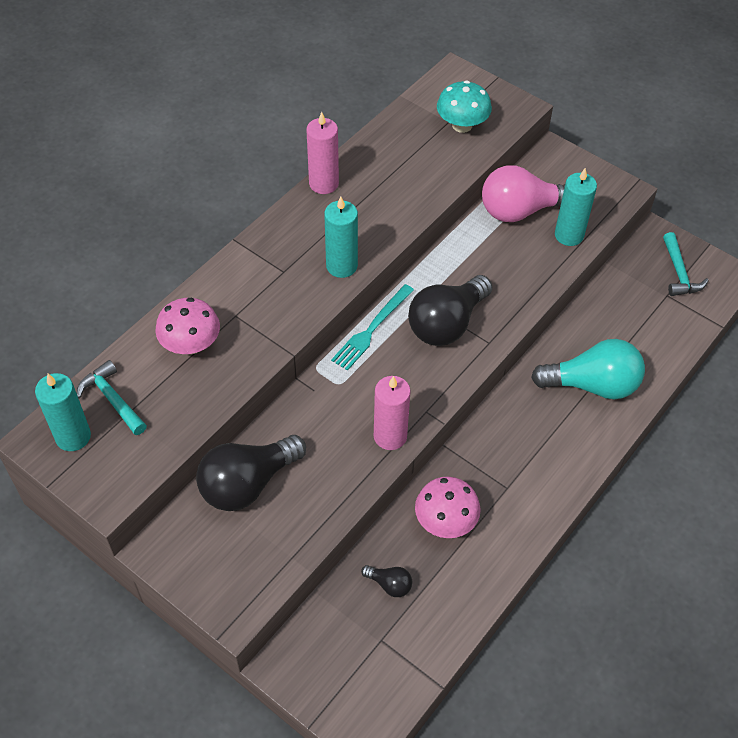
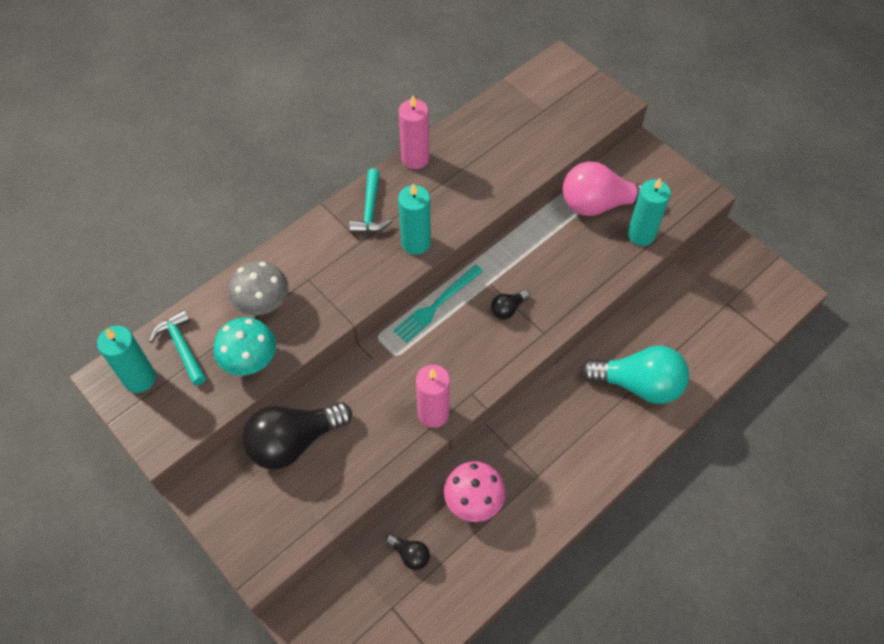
camera: 10 degrees right, 5 degrees up
(191, 344) = (262, 303): pink mushroom -> grey mushroom
(447, 324) = (508, 309): black light bulb -> black light bulb, size x0.45
(462, 125) = (556, 115): turquoise mushroom -> turquoise mushroom (250, 360)
(679, 273) = (743, 282): turquoise hammer -> turquoise hammer (370, 210)

